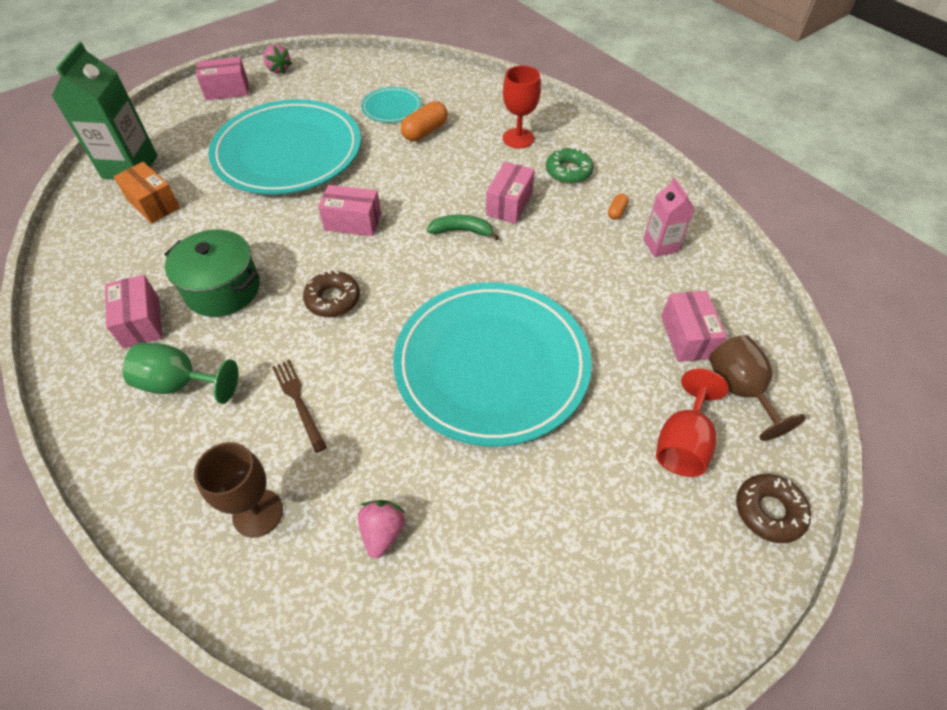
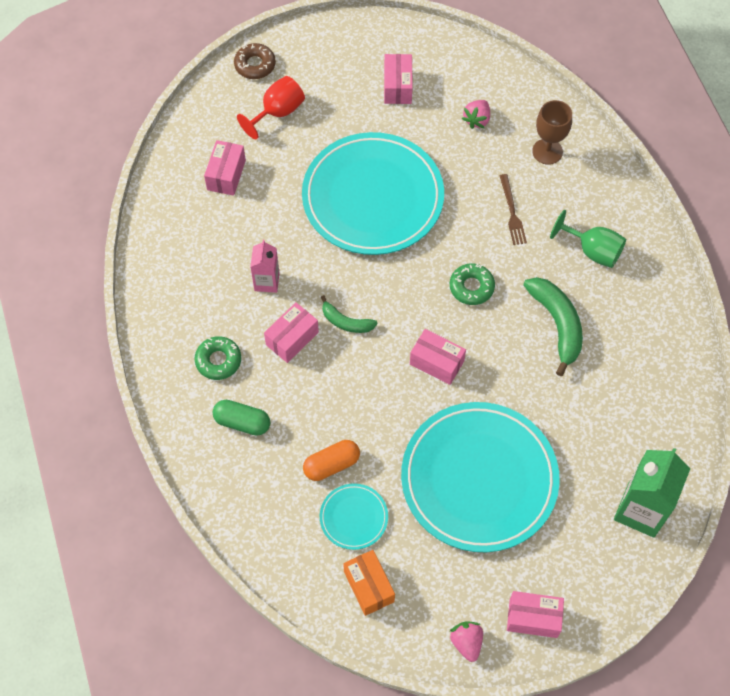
camera: 160 degrees left, 10 degrees up
(141, 322) = (622, 312): pink box -> pink box (397, 87)
(153, 204) = (616, 446): orange box -> orange box (369, 586)
(223, 289) = (557, 324): green pot -> green banana
(333, 299) = (471, 287): brown donut -> green donut
(518, 138) = (242, 422): red goblet -> green capsule
(616, 212) = (204, 299): orange capsule -> none
(660, 245) = (192, 254): pink carton -> pink carton (267, 282)
(739, 390) = (219, 130): brown goblet -> none

